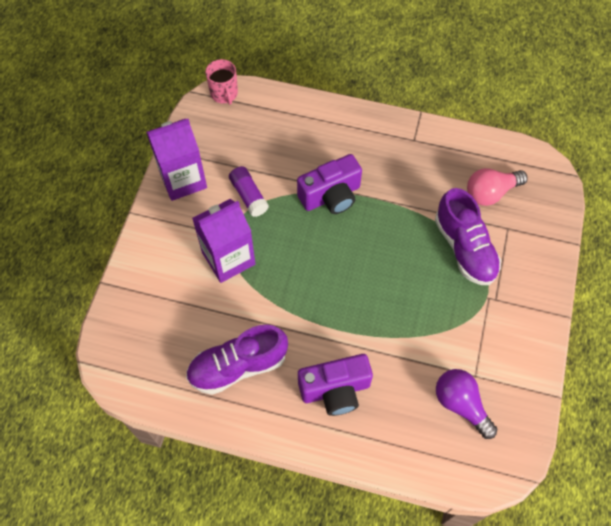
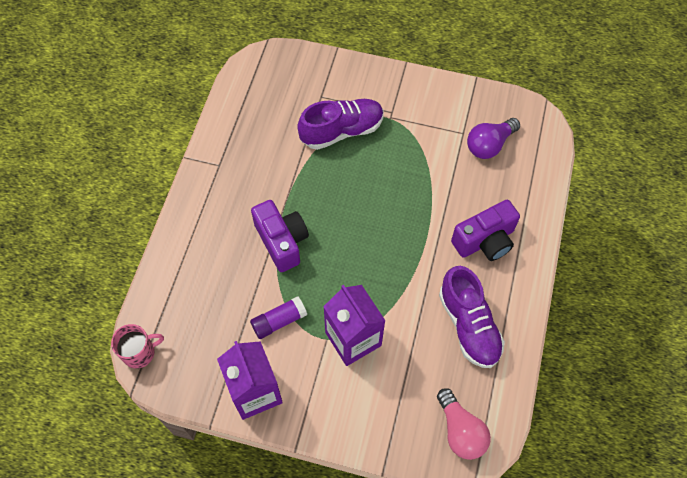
camera: 90 degrees left, 0 degrees up
(335, 390) = (485, 241): purple camera -> purple camera turned 75 degrees clockwise
(490, 193) = (283, 106): pink light bulb -> pink light bulb (460, 431)

